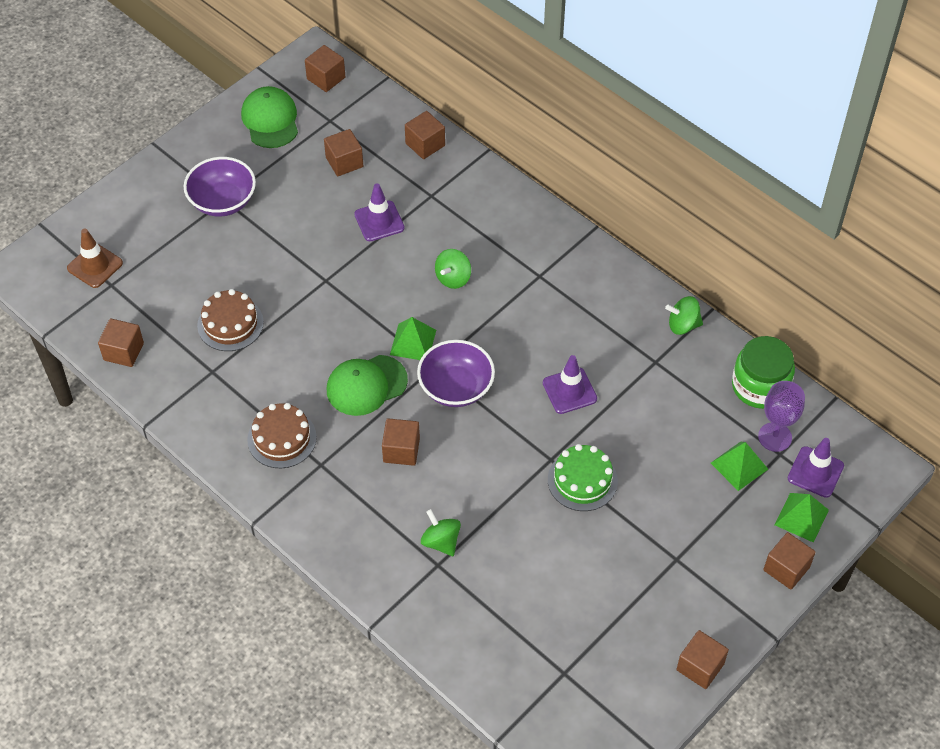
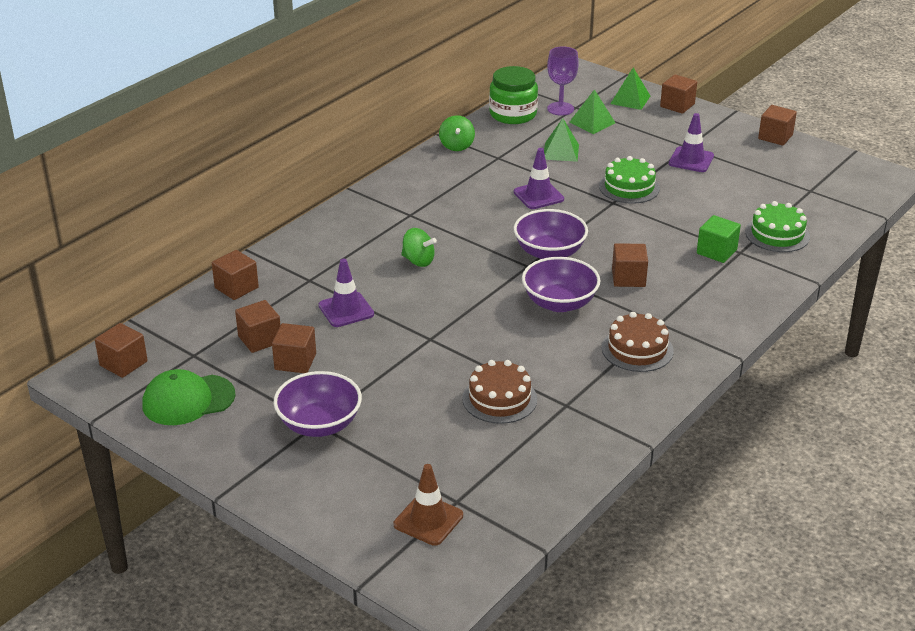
camera: 95 degrees left, 20 degrees down
(123, 351) = (554, 476): brown cube -> brown cube (295, 361)
(366, 385) = (559, 303): green cap -> purple bowl
(413, 342) = (501, 279): green pyramid -> green pyramid (561, 152)
(441, 541) = (716, 251): green spinning top -> green cube
(469, 611) = (777, 234): none -> green cake
(815, 472) = (588, 94): purple traffic cone -> purple traffic cone (691, 160)

